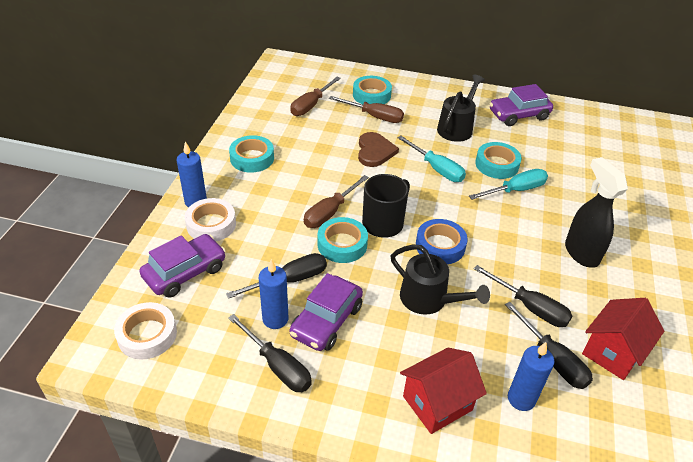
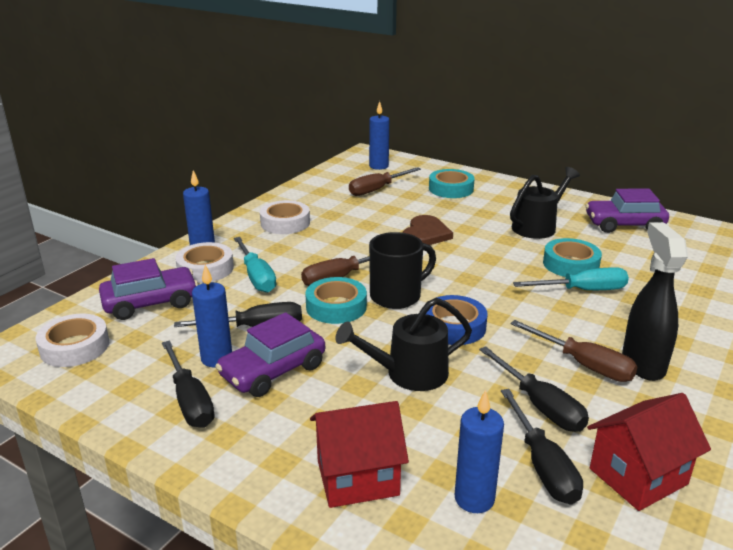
camera: 20 degrees right, 15 degrees down
(252, 158) = (285, 223): turquoise tape -> white tape
(298, 76) = (379, 166): none -> blue candle
(374, 116) = (443, 206): brown screwdriver -> brown screwdriver (584, 364)
(429, 299) = (409, 374): black watering can -> black watering can turned 105 degrees clockwise
(436, 169) = (491, 258): turquoise screwdriver -> turquoise screwdriver (256, 277)

